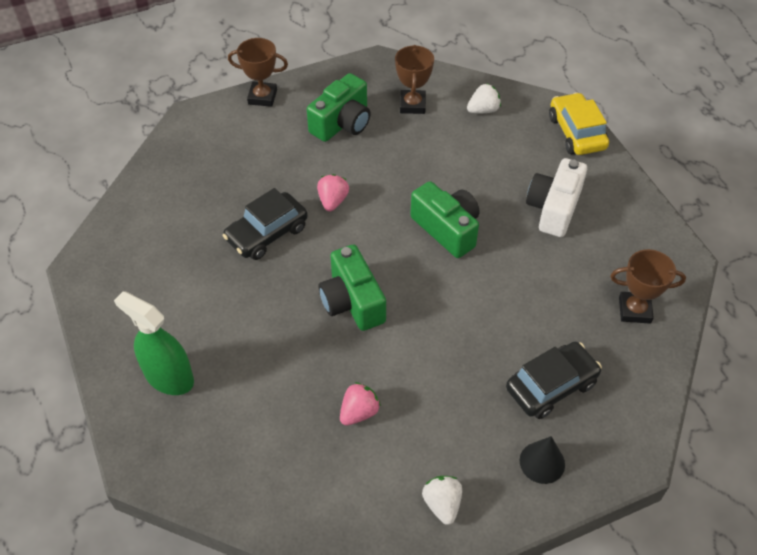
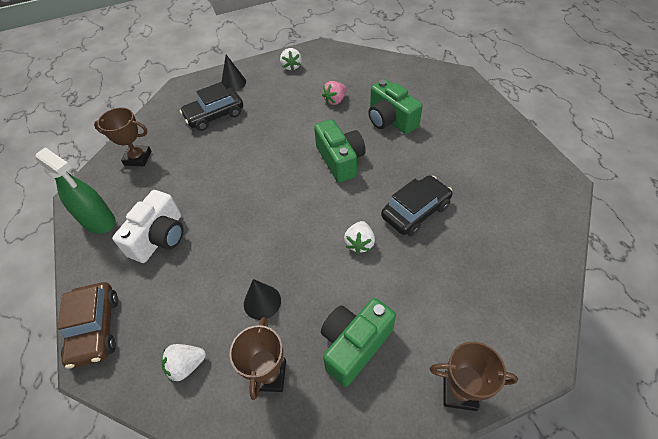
camera: 175 degrees left, 0 degrees up
(169, 377) = (460, 114): green spray bottle -> green spray bottle (99, 221)
(333, 201) = (359, 243): pink strawberry -> white strawberry
(427, 152) = (262, 302): none -> black cone
(447, 229) = (259, 217): green camera -> green camera (390, 120)
(576, 132) = (95, 329): yellow car -> brown car

